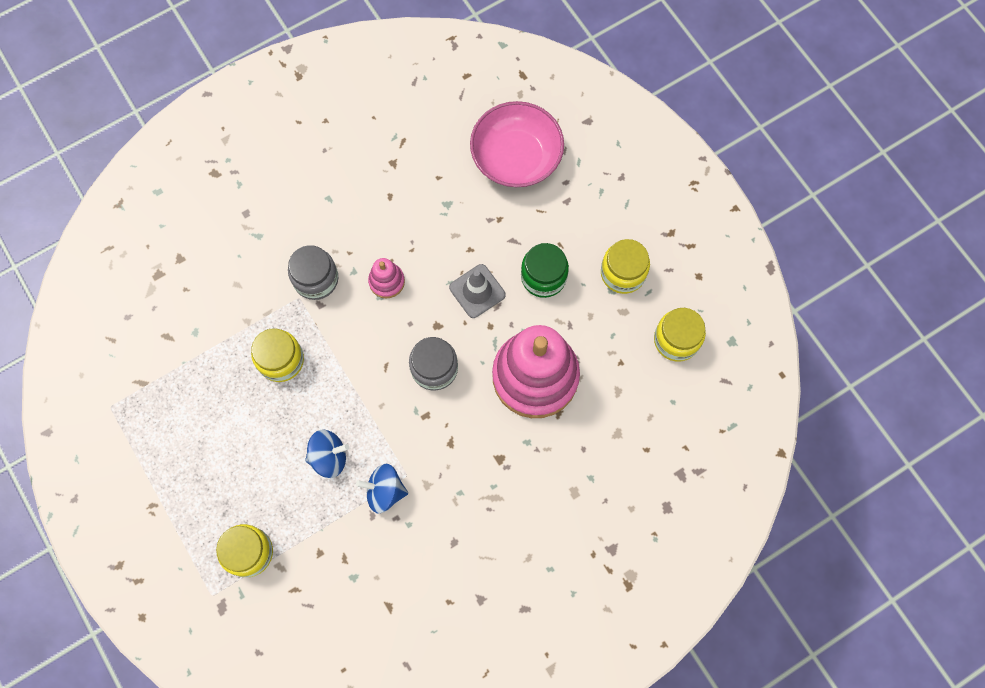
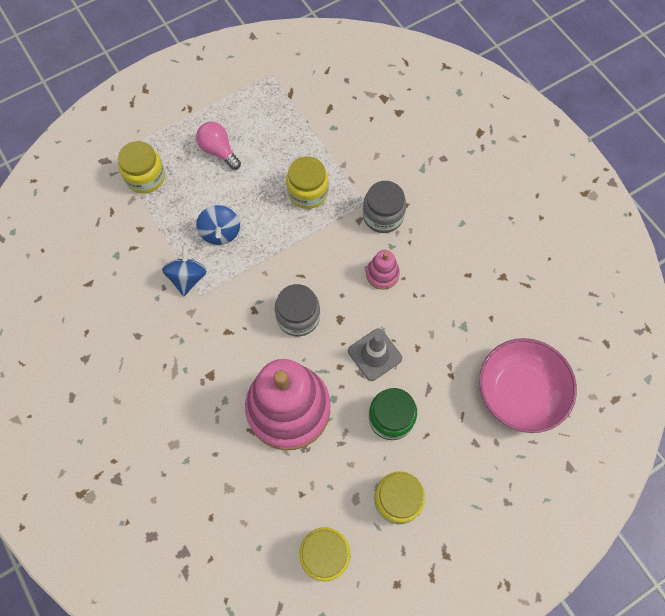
camera: 90 degrees right, 5 degrees down
(217, 465) = (219, 151): none -> pink light bulb

